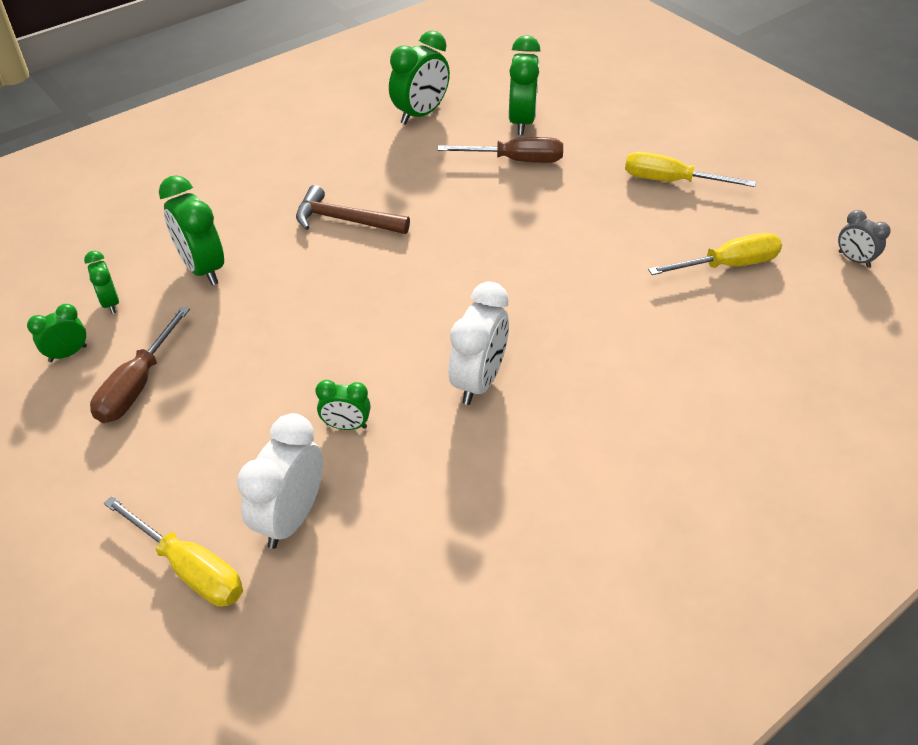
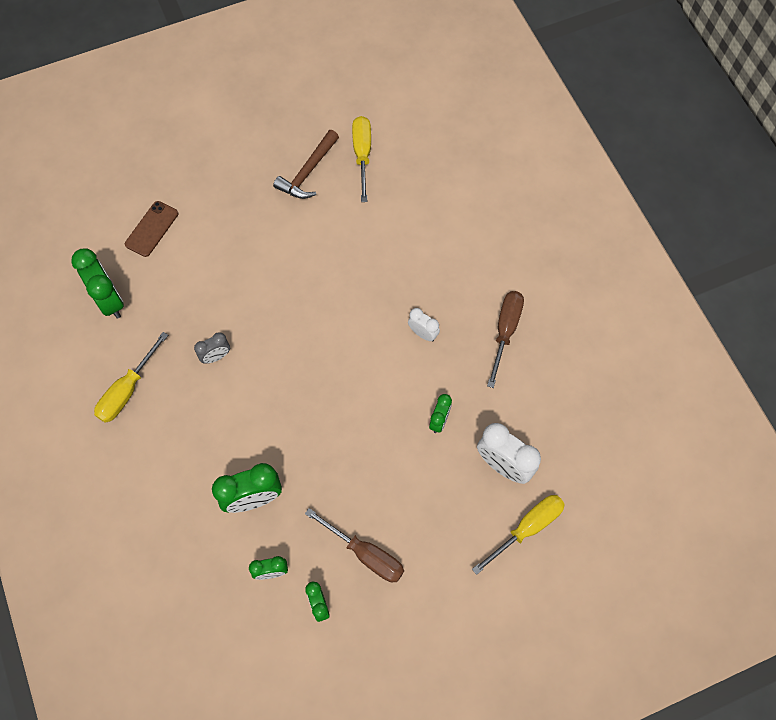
camera: 75 degrees left, 20 degrees up
(344, 220) = (230, 386): brown hammer -> brown hammer (308, 172)
(478, 381) = (423, 333): white clock -> white clock, size x0.56
(516, 160) = (201, 247): brown screwdriver -> brown screwdriver (505, 331)
(521, 122) = (151, 229): green clock -> brown phone
(670, 181) = (264, 154): yellow screwdriver -> yellow screwdriver (127, 390)
(853, 259) = (380, 84): grey clock -> grey clock (216, 356)

